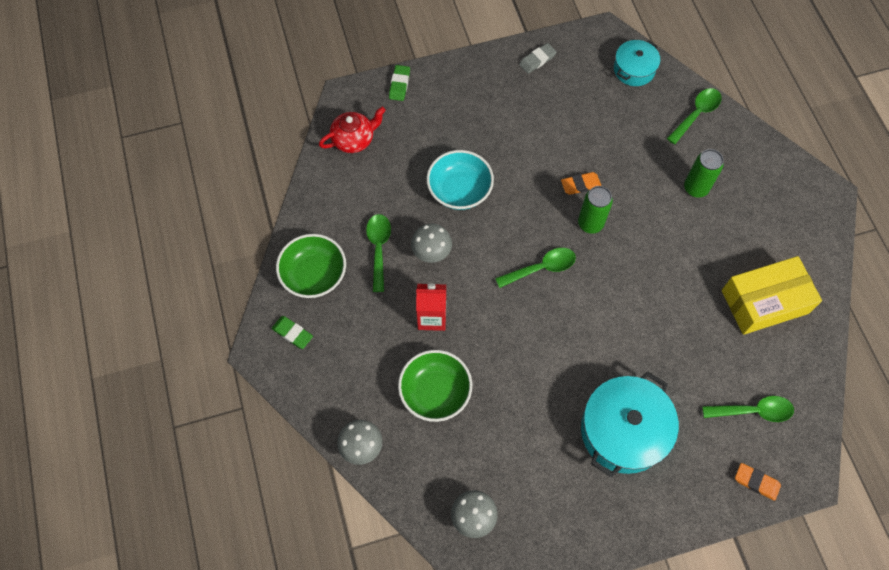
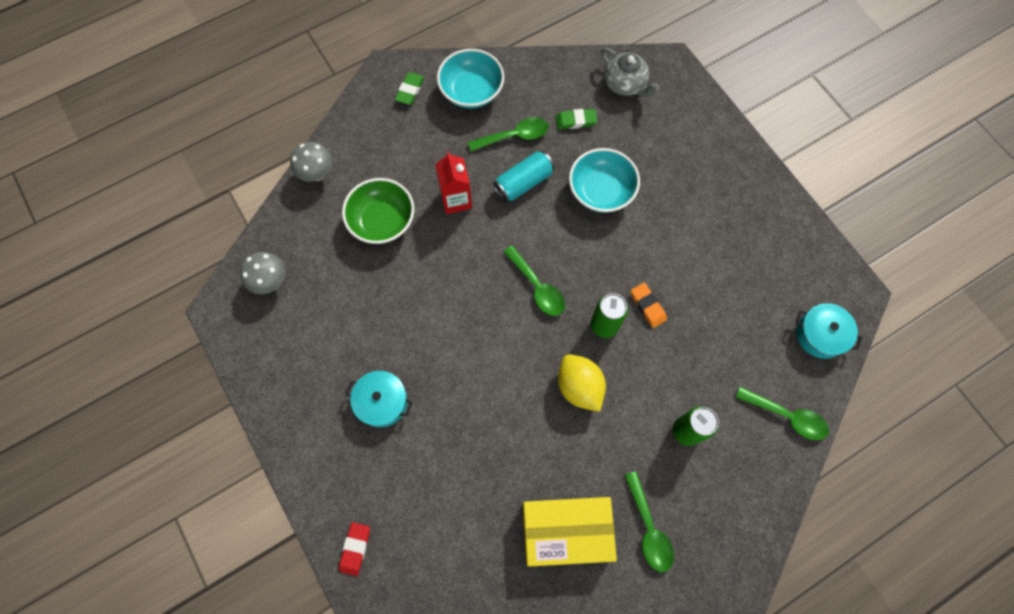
camera: 75 degrees right, 5 degrees up
(314, 275) = (471, 91): green bowl -> turquoise bowl
(354, 139) = (625, 84): red teapot -> grey teapot
(399, 84) = (704, 106): green eraser -> green eraser (575, 121)
(431, 253) = (523, 183): grey mushroom -> turquoise can
(537, 60) = (789, 230): grey eraser -> none
(623, 430) = (382, 402): turquoise pot -> turquoise pot, size x0.58
(642, 258) = (579, 387): none -> yellow lemon
(753, 411) = (433, 535): green spoon -> green spoon (649, 528)
(756, 482) = (355, 548): orange eraser -> red eraser
(764, 302) = (566, 531): yellow box -> yellow box turned 60 degrees counterclockwise

